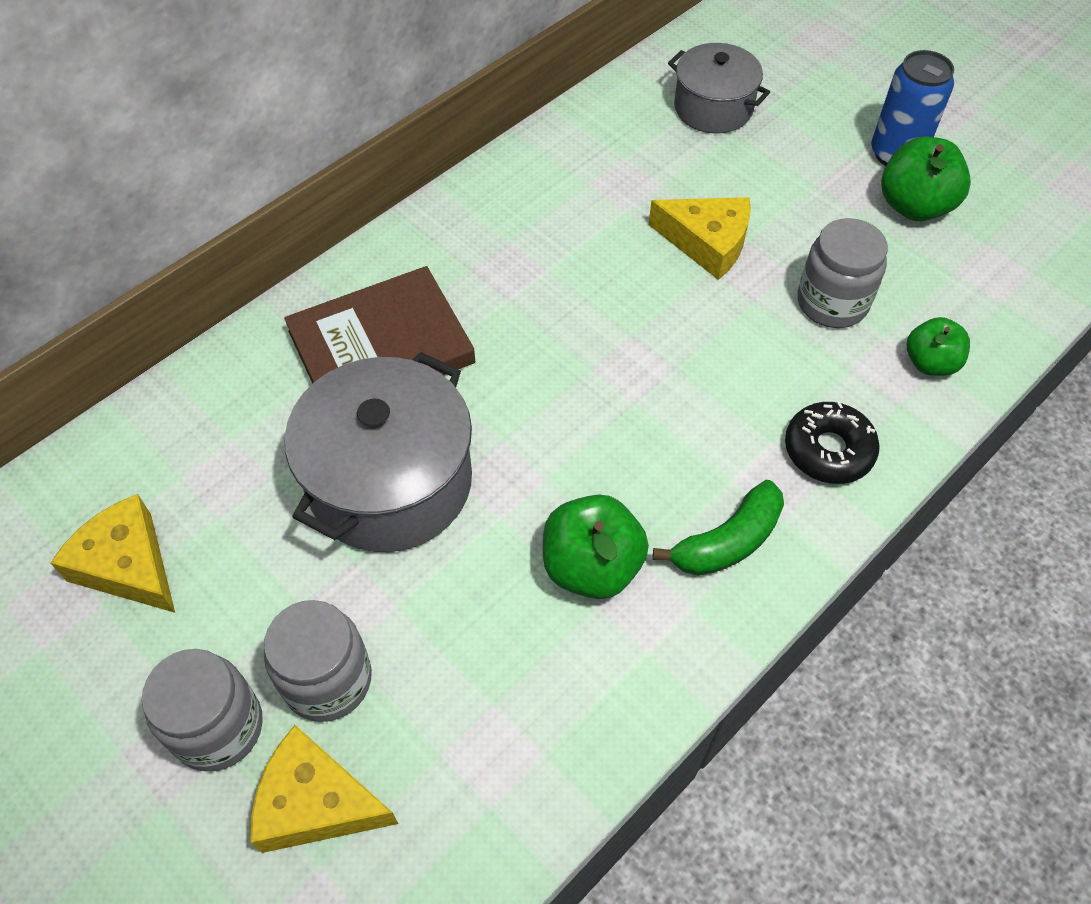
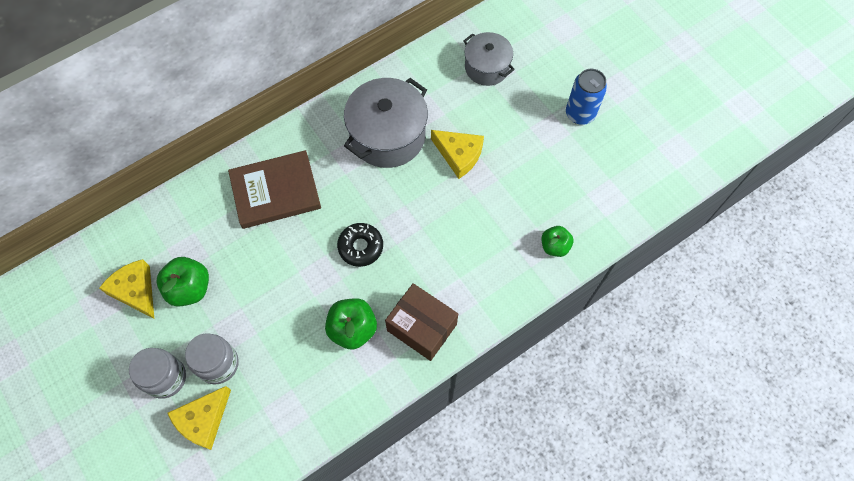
camera: 10 degrees right, 10 degrees up
(316, 802) = (203, 420): yellow cheese -> yellow cheese turned 75 degrees counterclockwise
(390, 482) = (266, 268): grey pot -> grey pot (387, 135)
(728, 541) = (422, 327): green banana -> brown box
(828, 450) = (486, 287): black donut -> black donut (360, 247)
(832, 303) = (514, 202): grey jar -> none
(914, 206) = (578, 149): green apple -> green apple (189, 288)

